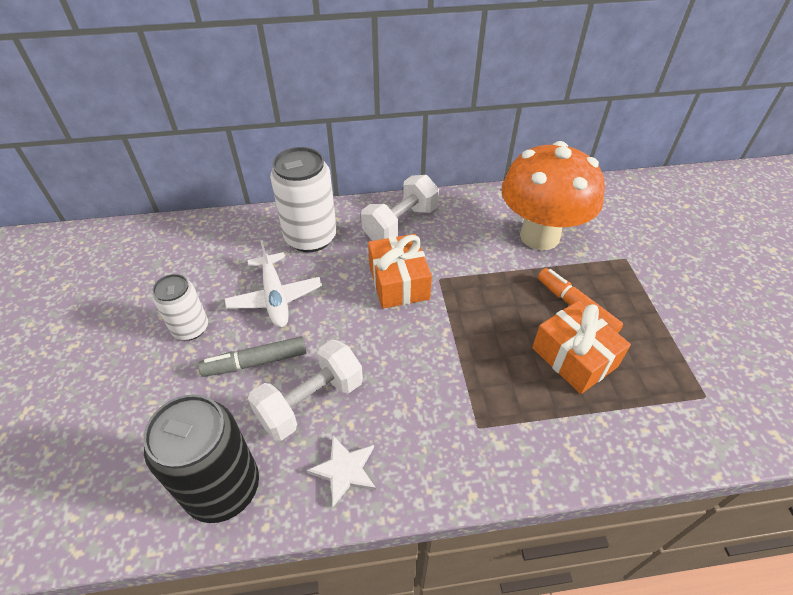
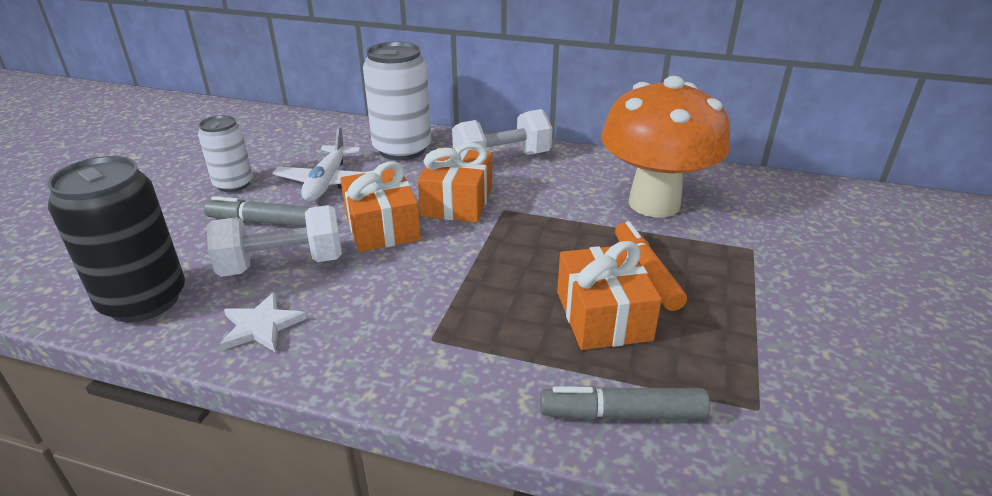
camera: 25 degrees right, 15 degrees down
(360, 331) = (382, 227): none -> orange gift
(637, 436) = (622, 414): none -> grey marker

